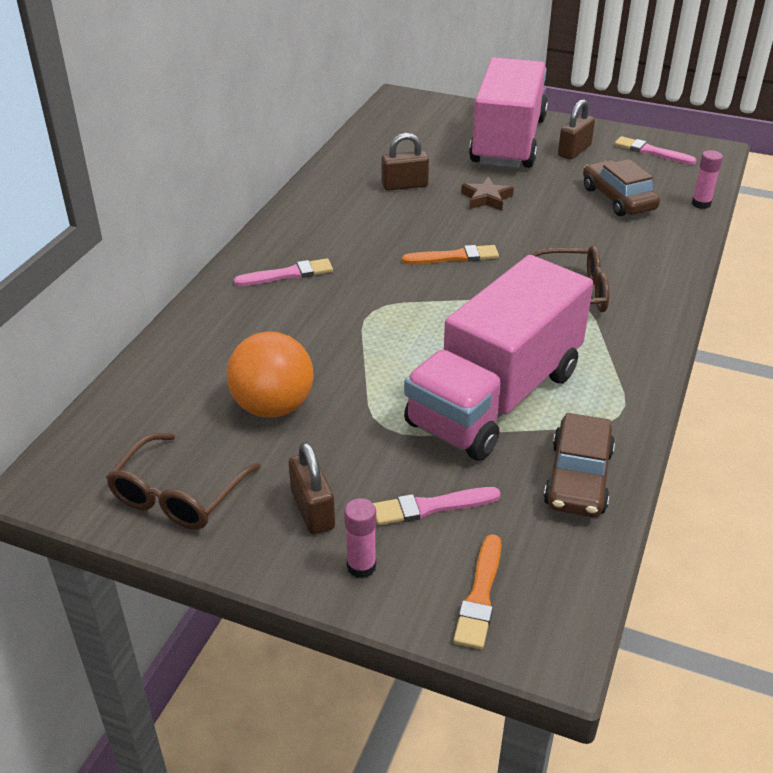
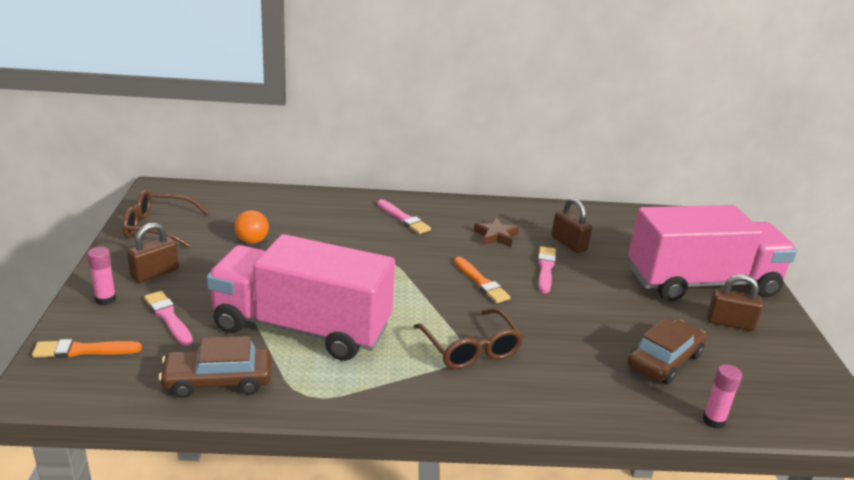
camera: 65 degrees right, 10 degrees down
(273, 406) = (252, 241): orange ball -> orange ball, size x0.57
(486, 198) = (588, 285): brown star -> brown star (496, 236)
(651, 152) = (789, 374): pink brush -> pink brush (545, 268)

